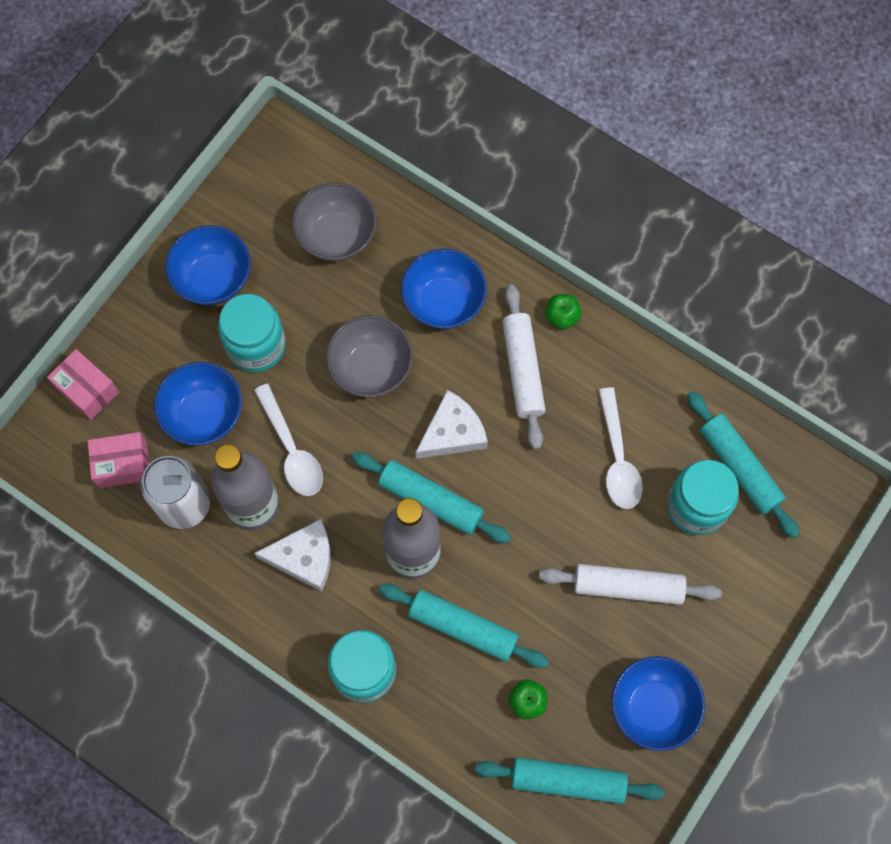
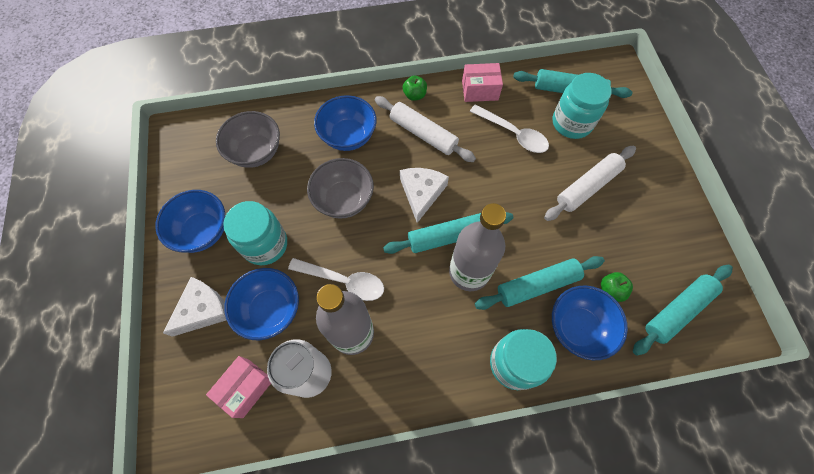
camera: 45 degrees left, 5 degrees down
(87, 390) = (178, 364): pink box -> pink box (480, 90)
(304, 558) = (413, 334): white cheese -> white cheese (203, 310)
(652, 707) = (666, 232): blue bowl -> blue bowl (578, 327)

